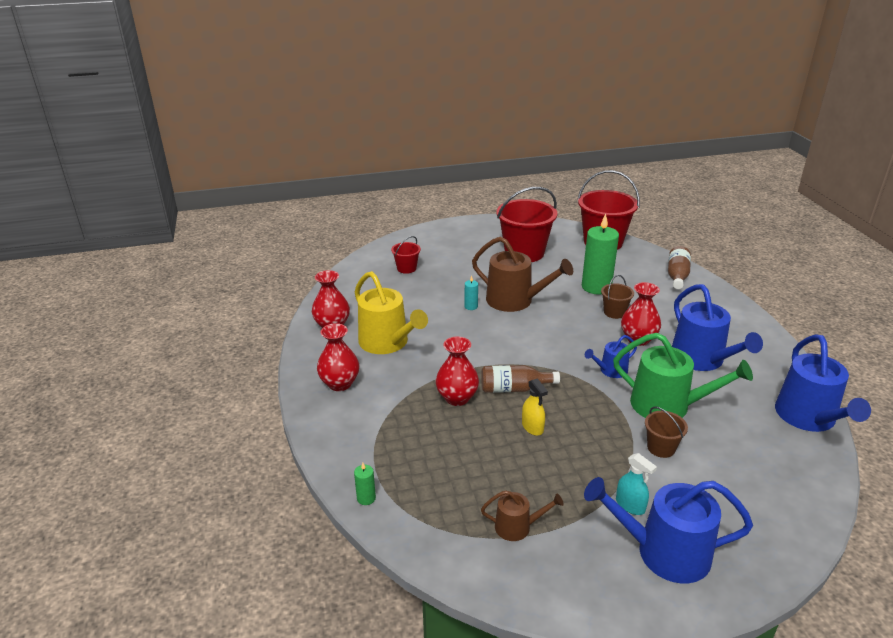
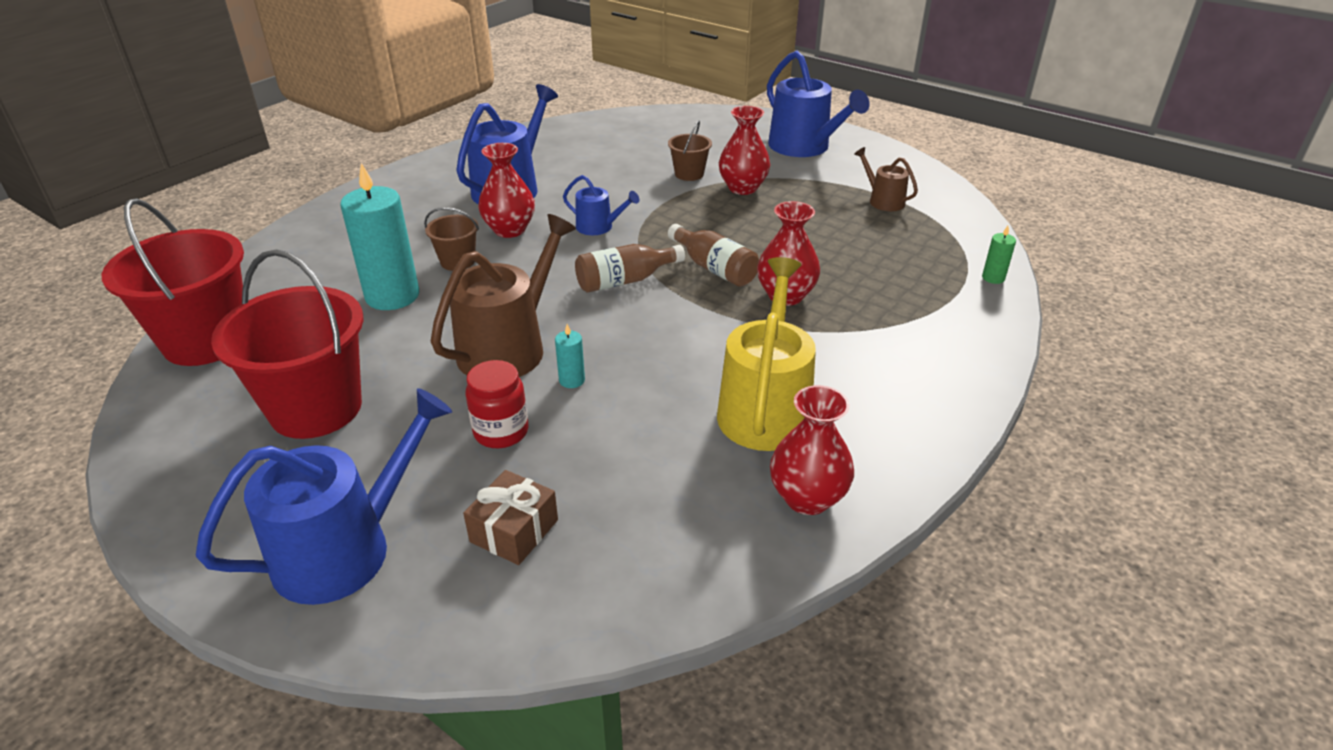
camera: 130 degrees left, 5 degrees up
(340, 384) = (901, 395): red vase -> red vase (742, 188)
(406, 268) = (514, 531): red bucket -> brown gift
(459, 281) = (501, 432): none -> red jar
(515, 301) = (508, 347): brown watering can -> brown watering can turned 45 degrees clockwise
(532, 427) = (758, 236): yellow spray bottle -> none
(596, 287) = (392, 296): green candle -> turquoise candle
(630, 505) = (780, 168): turquoise spray bottle -> none
(667, 405) = (621, 185): green watering can -> none
(677, 276) = (297, 248): brown bottle -> brown bottle (624, 281)
(808, 418) = (552, 131): blue watering can -> blue watering can (345, 549)

